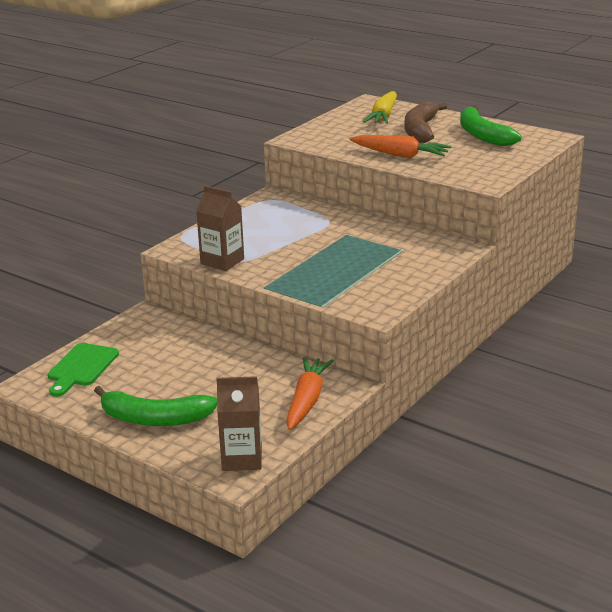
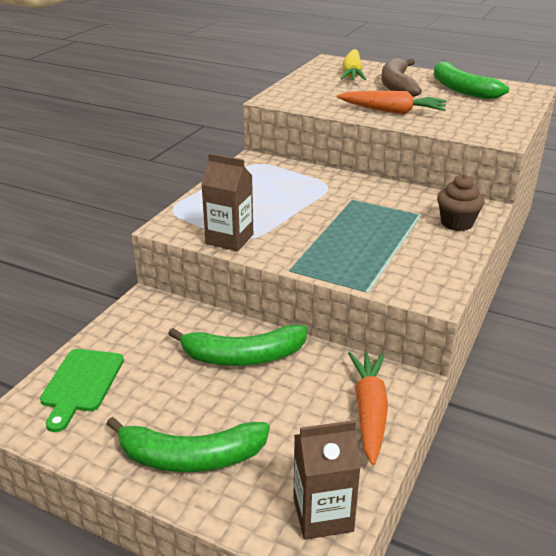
camera: 10 degrees left, 5 degrees up
(217, 357) = (243, 356): none -> green banana
(431, 258) = (456, 223): none -> brown cupcake

